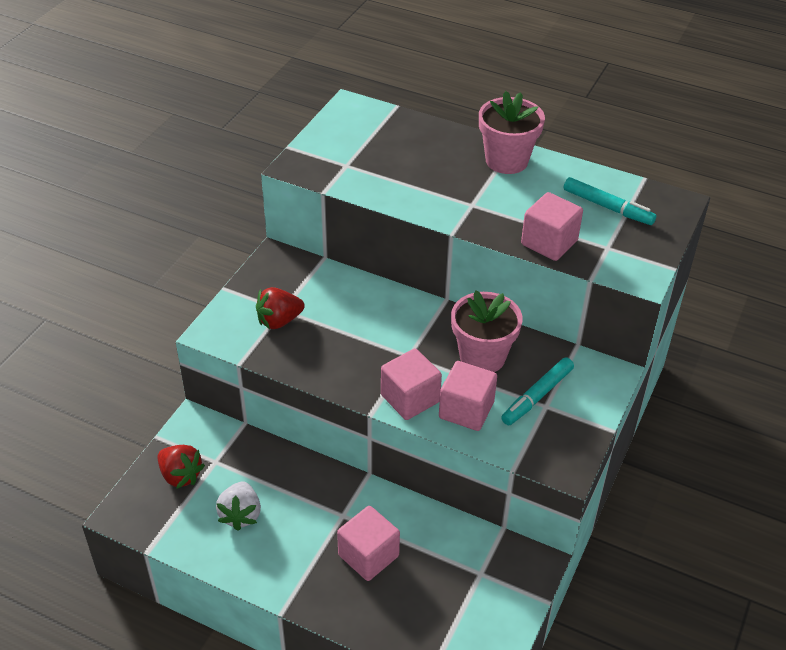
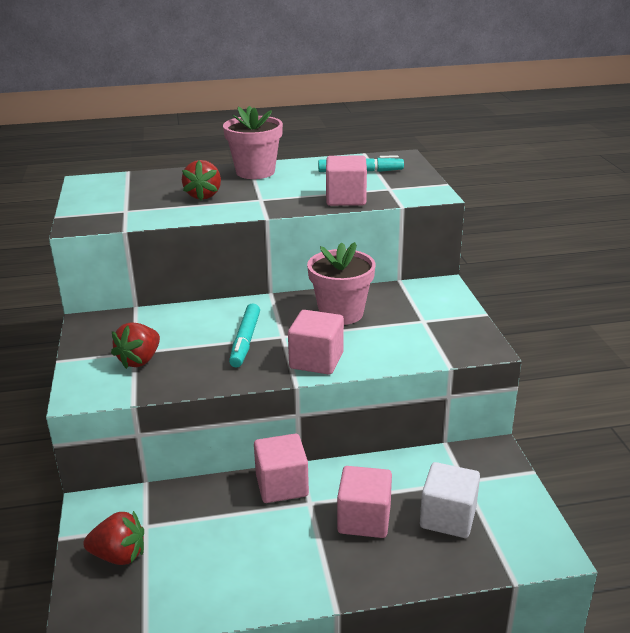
camera: 35 degrees left, 15 degrees down
(241, 515) = (214, 554): white strawberry -> none
(428, 175) = (203, 195): none -> red strawberry
(433, 596) = (448, 517): none -> white cube
(466, 410) = (369, 348): pink cube -> pink cube (282, 485)
(537, 396) = (410, 318): turquoise marker -> turquoise marker (245, 341)

